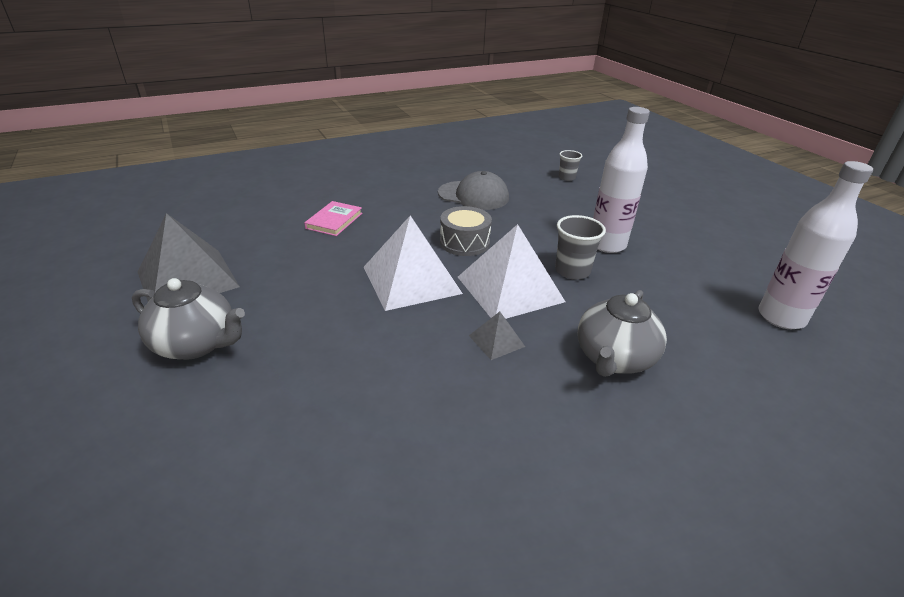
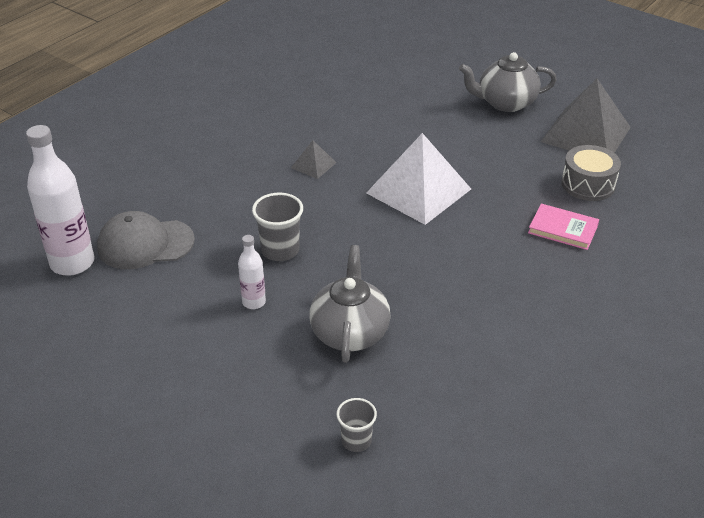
camera: 155 degrees right, 5 degrees up
(334, 221) = (563, 229): pink book -> pink book turned 60 degrees counterclockwise
(464, 242) = (407, 249): grey drum -> grey drum (588, 184)
(473, 195) = (458, 333): grey cap -> grey cap (145, 244)
(510, 289) = (328, 210): white pyramid -> none
(607, 244) = (254, 302): white bottle -> white bottle, size x0.51
(614, 359) = (221, 179): grey teapot -> grey teapot (350, 332)

